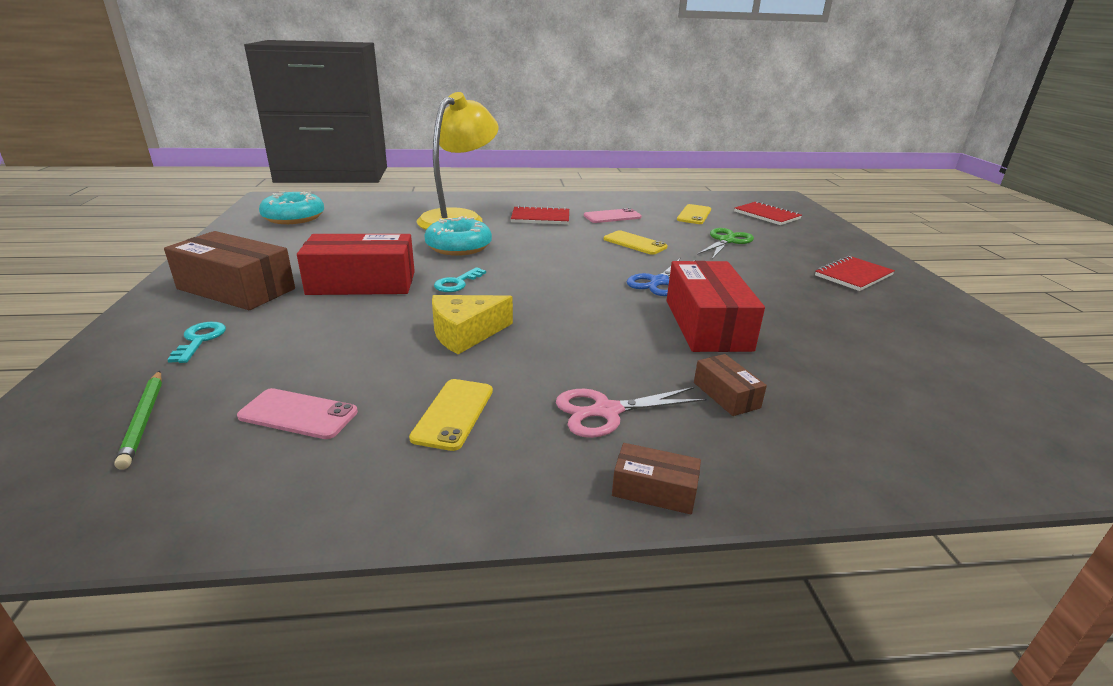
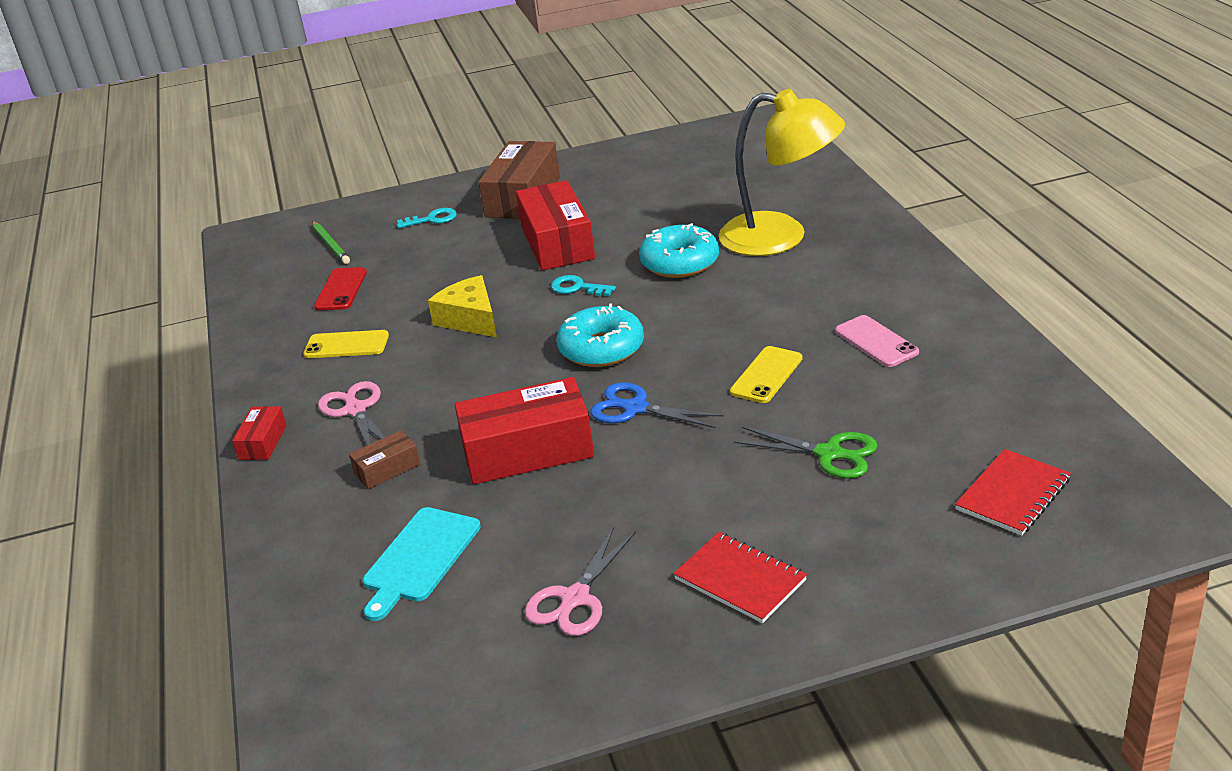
camera: 85 degrees right, 5 degrees up
(144, 420) = (331, 245): green pencil -> green pencil turned 90 degrees counterclockwise
(294, 217) = (714, 153): turquoise donut -> turquoise donut (601, 348)
(298, 414) = (341, 289): pink phone -> red phone
(540, 218) = (825, 289): red notebook -> none
(654, 490) = (263, 442): brown box -> red box
(694, 215) = (947, 414): yellow phone -> none
(865, 384) = (419, 558): none -> turquoise cutting board
(892, 324) = (575, 599): none -> pink scissors

